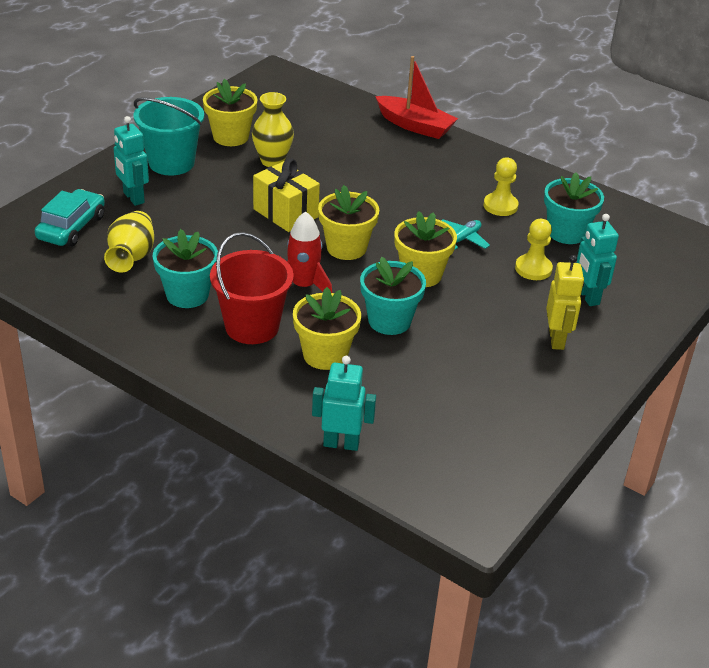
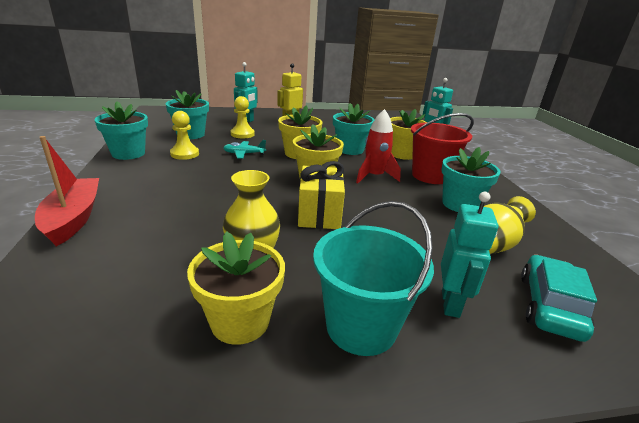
camera: 135 degrees left, 10 degrees down
(71, 227) = (549, 306): turquoise car -> turquoise car turned 135 degrees clockwise
(534, 178) = (128, 153): none -> turquoise flower pot

